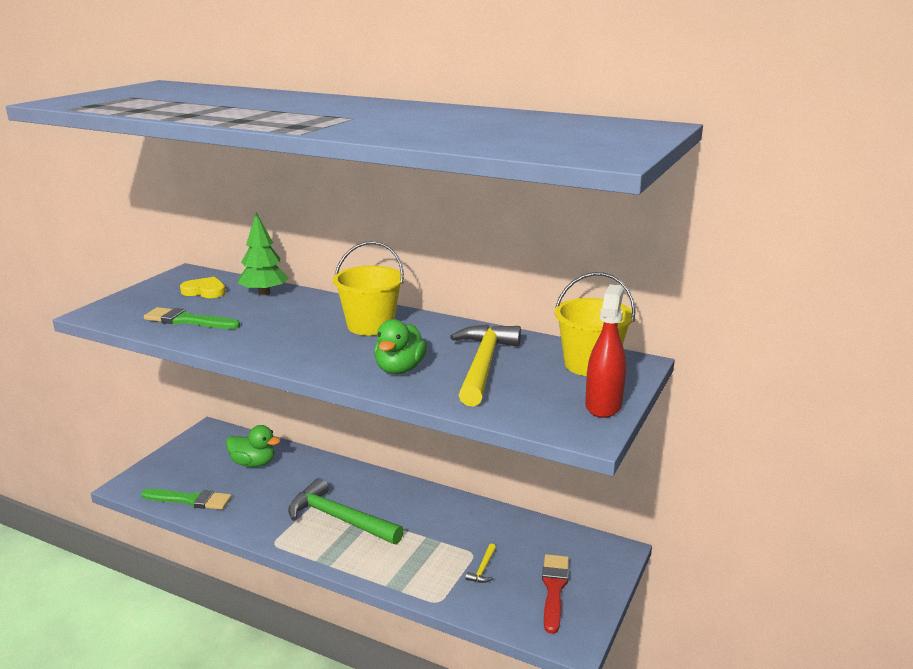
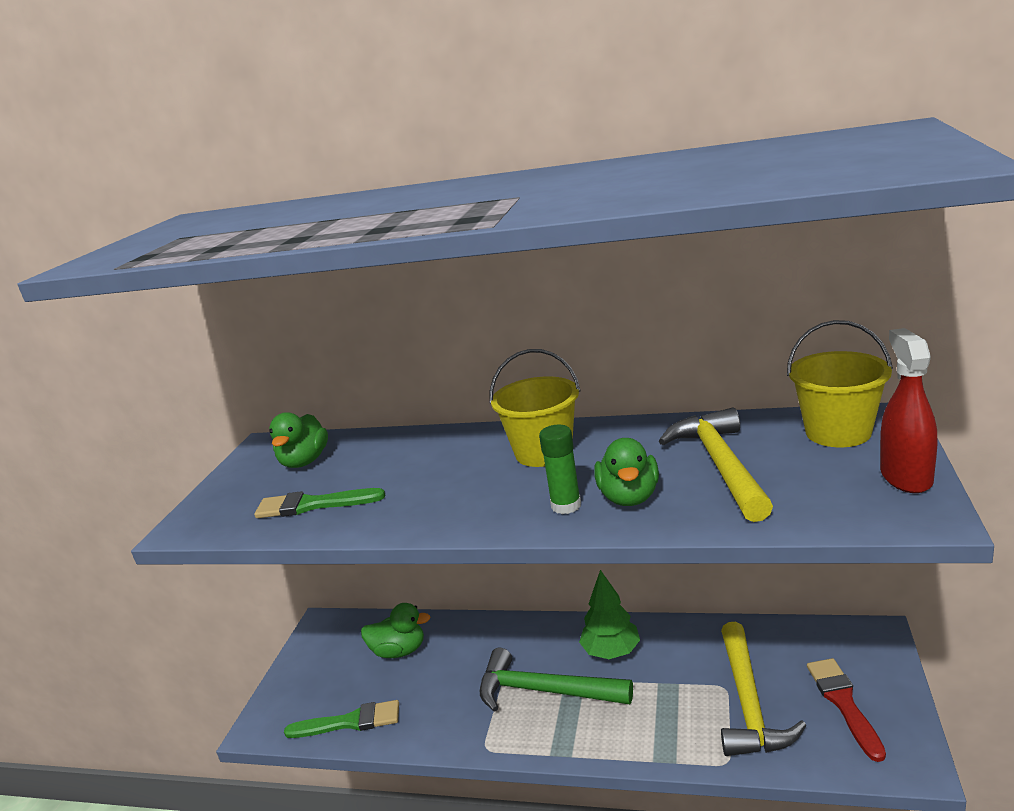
camera: 10 degrees left, 0 degrees up
(205, 291) = (304, 461): yellow heart -> green duck
(264, 293) = (380, 445): green tree -> green tree (611, 651)
(352, 363) = (566, 505): none -> green glue stick
(483, 569) = (749, 703): yellow hammer -> yellow hammer, size x2.48

